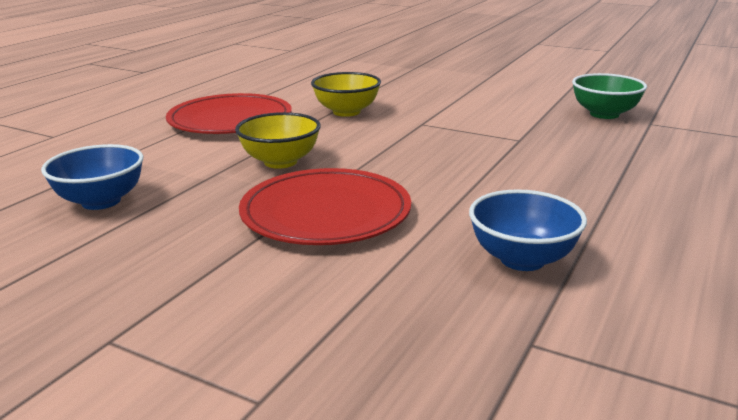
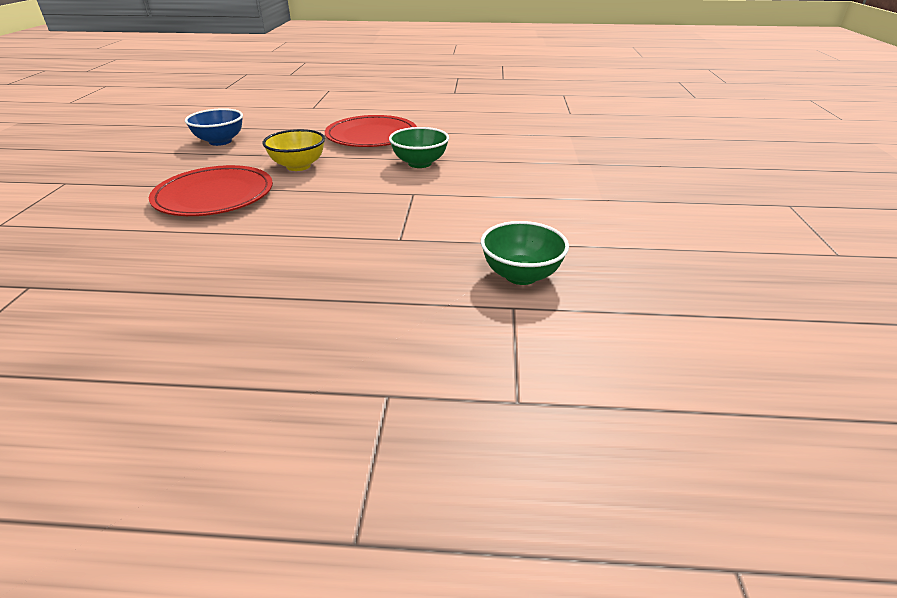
camera: 65 degrees right, 10 degrees up
(346, 112) = (419, 163): yellow bowl -> green bowl
(522, 259) = (144, 270): blue bowl -> none

